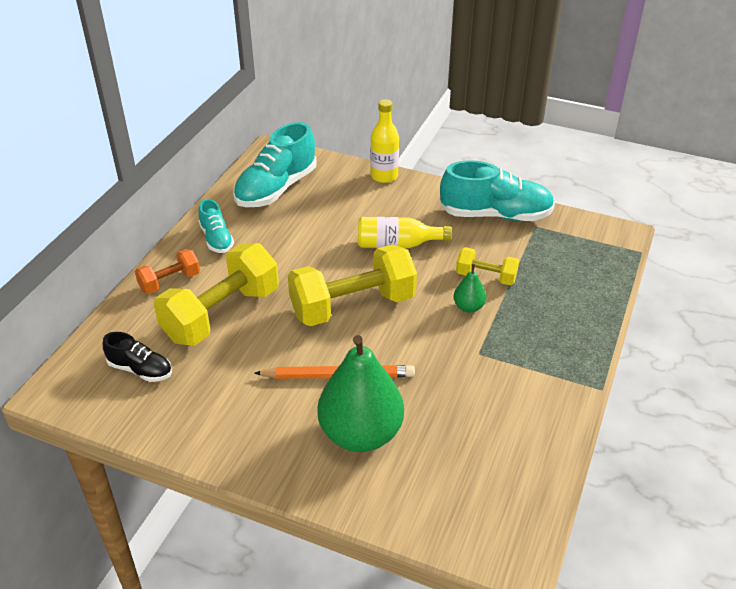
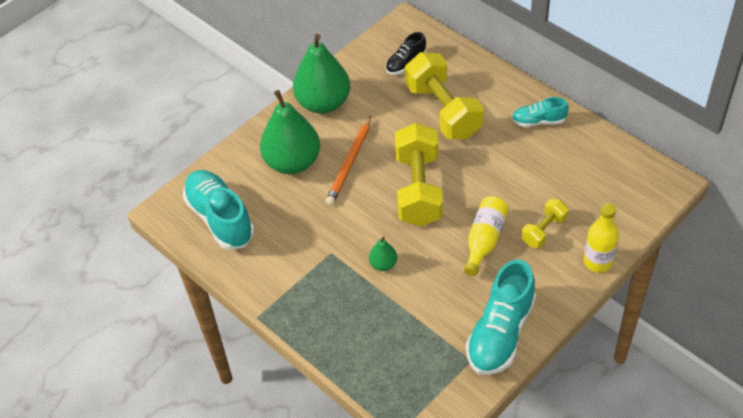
camera: 115 degrees right, 10 degrees up
(170, 282) = (493, 87): orange dumbbell -> none
(240, 435) = (323, 103): none -> green pear
(276, 189) = (601, 173): turquoise shoe -> turquoise shoe (220, 218)
(486, 277) = (415, 290): yellow dumbbell -> yellow dumbbell (544, 230)

